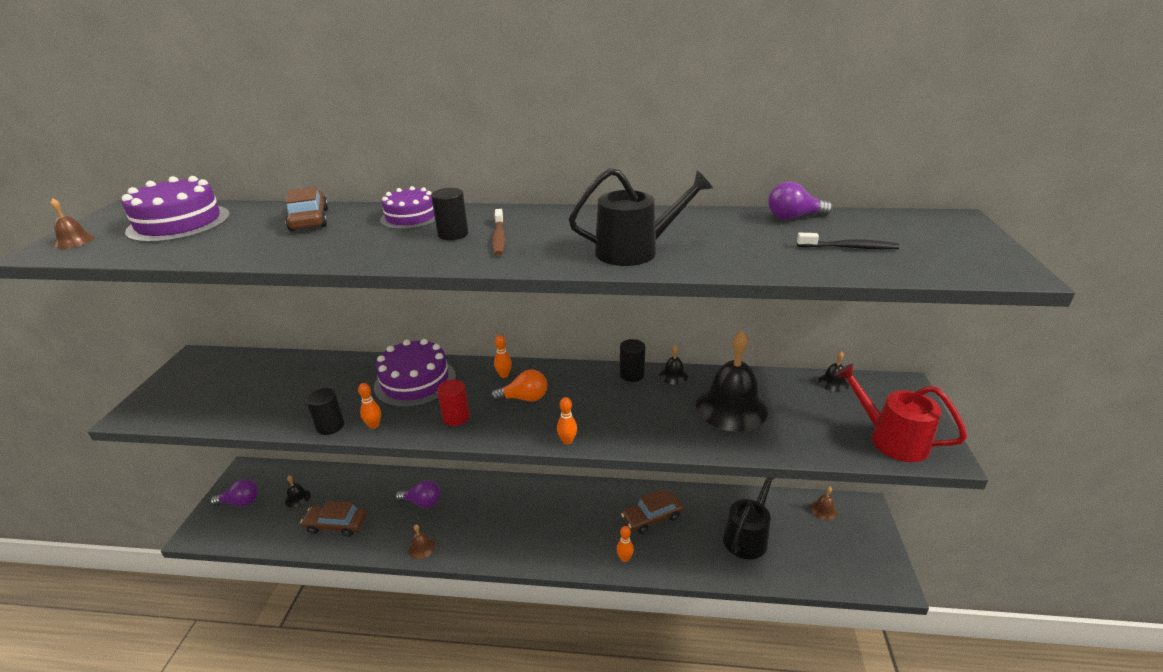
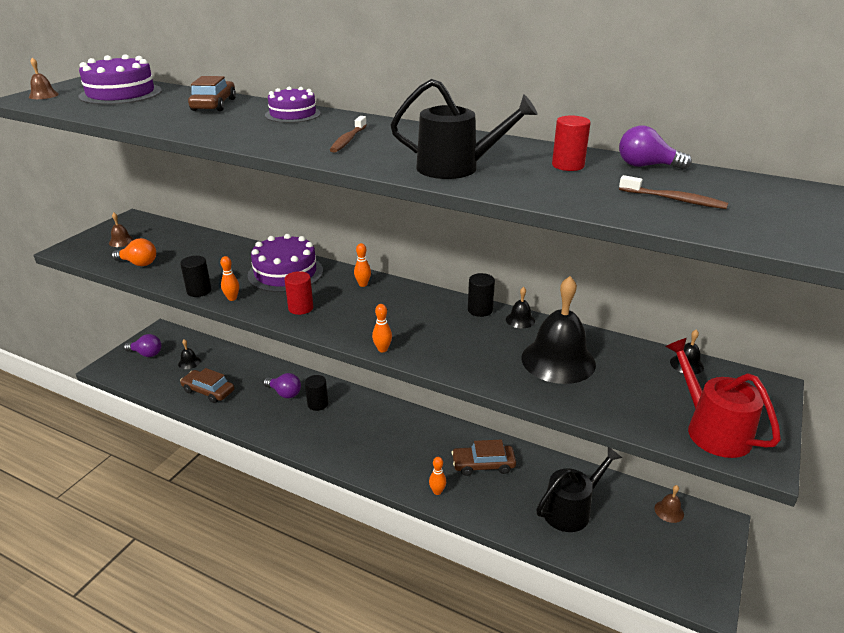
camera: 20 degrees right, 0 degrees up
(421, 548) = (265, 429): brown bell -> brown bell (121, 241)
(453, 234) = (313, 131): black cylinder -> black cylinder (317, 404)
(524, 398) = (368, 307): orange light bulb -> orange light bulb (138, 263)
(730, 229) = (568, 165): none -> red cylinder
(849, 247) = (674, 200): black toothbrush -> brown toothbrush

